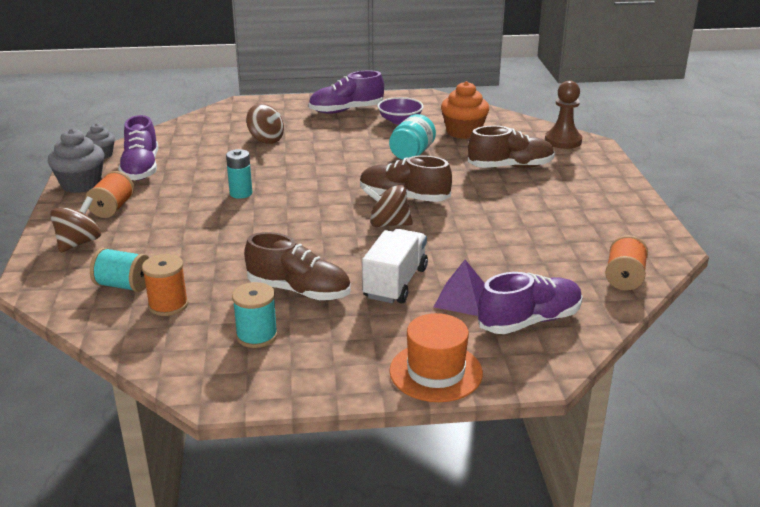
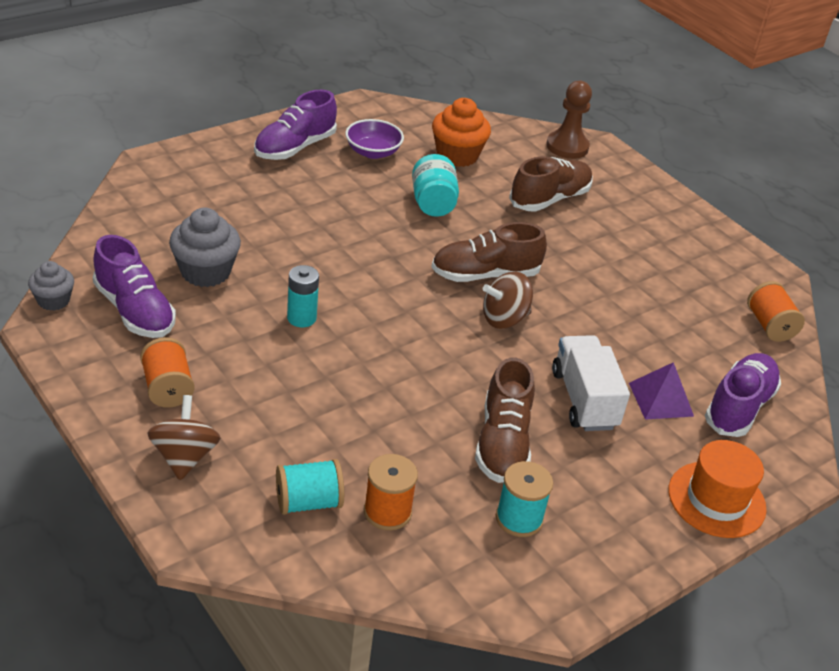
camera: 35 degrees left, 10 degrees up
(81, 184) = (81, 359): grey cupcake -> grey cupcake (205, 272)
(266, 139) = (245, 220): brown spinning top -> none
(299, 291) = (502, 443): brown shoe -> brown shoe turned 105 degrees clockwise

